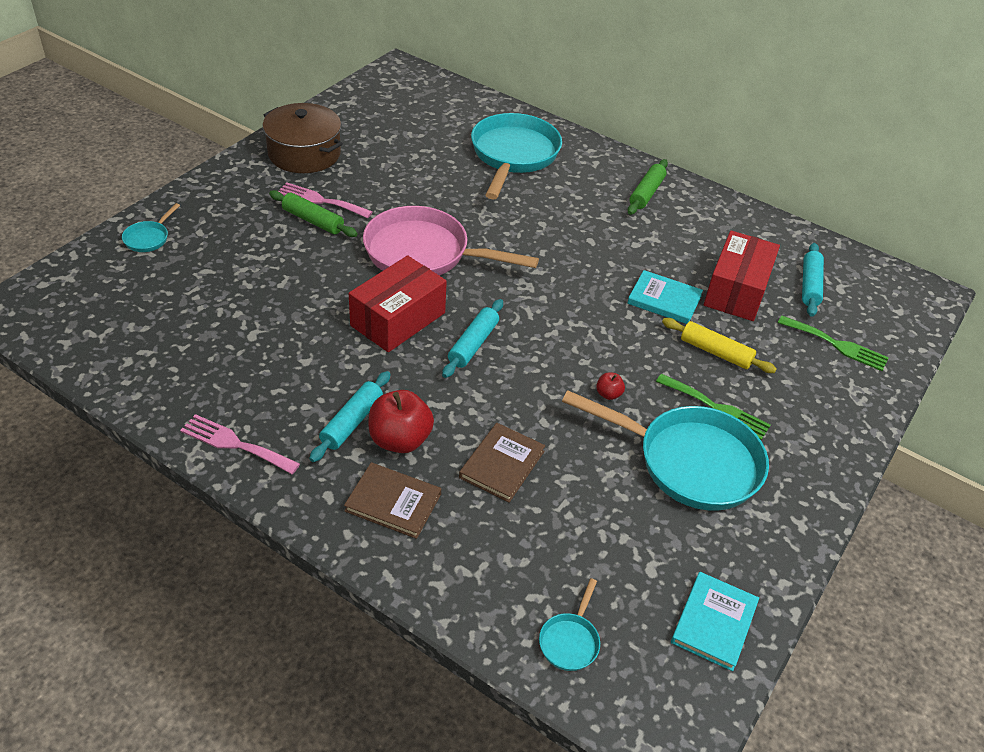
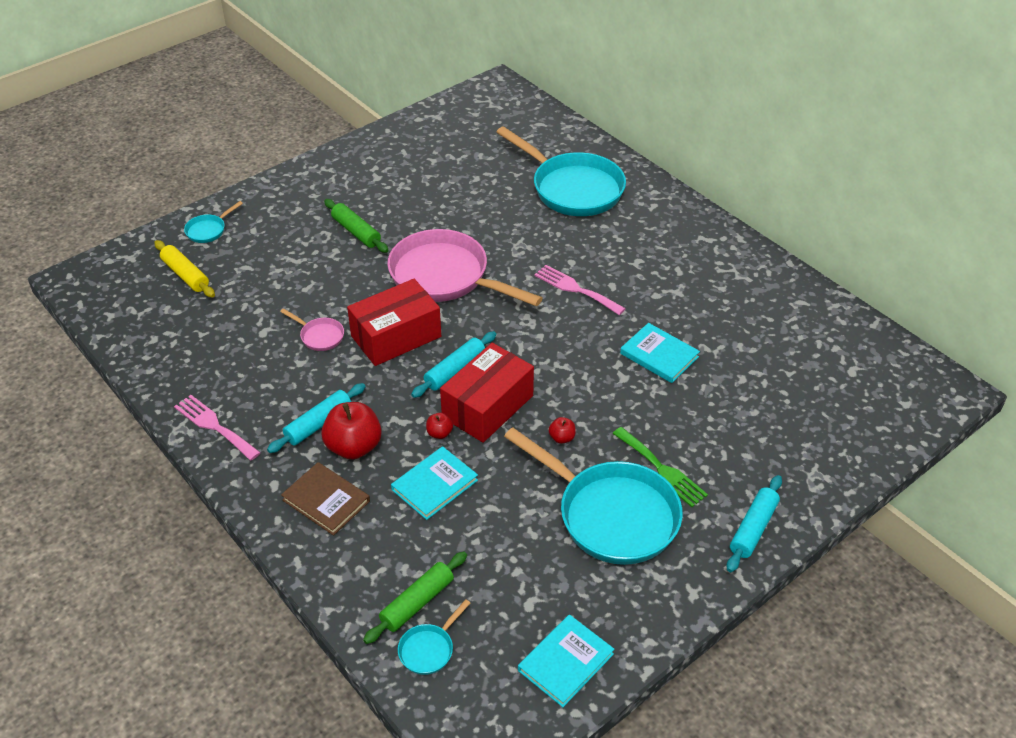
camera: 20 degrees right, 0 degrees up
(304, 153) = (373, 165): brown pot -> none
(316, 330) = (320, 336): none -> pink pan
(320, 200) = (370, 213): pink fork -> pink fork (575, 289)
(484, 410) = (439, 433): none -> red apple
(502, 464) = (434, 485): brown book -> turquoise book
(513, 155) = (573, 189): turquoise pan -> turquoise pan turned 105 degrees clockwise
(646, 193) = (691, 244): green rolling pin -> green rolling pin (417, 602)
(715, 352) = (687, 415): yellow rolling pin -> yellow rolling pin (185, 275)
(736, 290) = (738, 357): red box -> red box (487, 406)
(809, 285) = (820, 362): turquoise rolling pin -> turquoise rolling pin (753, 528)
(837, 345) = (818, 427): green fork -> none

